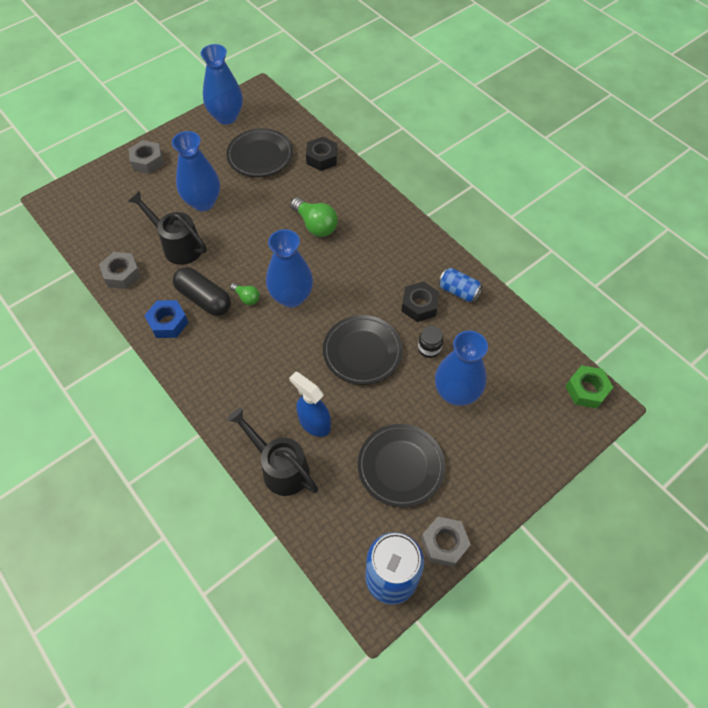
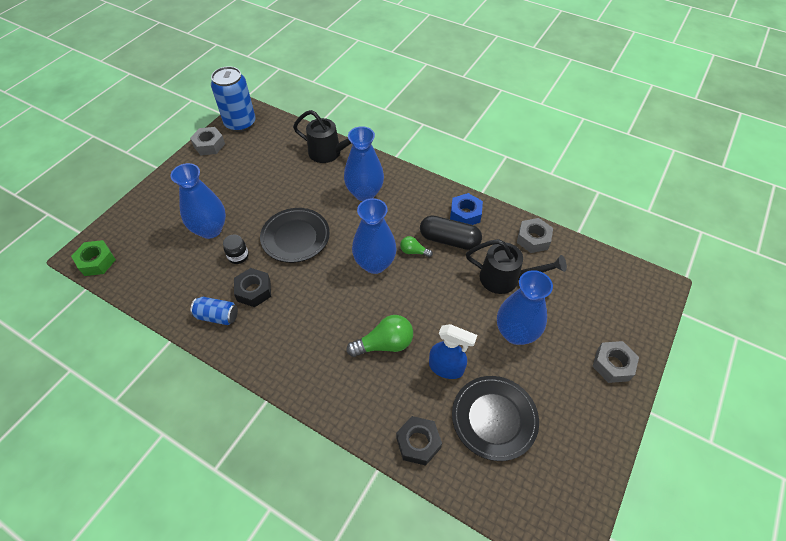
camera: 160 degrees right, 5 degrees down
(226, 117) = (576, 472): blue vase -> blue vase (365, 193)
(314, 423) = (316, 182): blue spray bottle -> blue spray bottle (446, 368)
(315, 225) = (385, 344): green light bulb -> green light bulb turned 135 degrees clockwise
(400, 466) = (246, 174): black plate -> none

